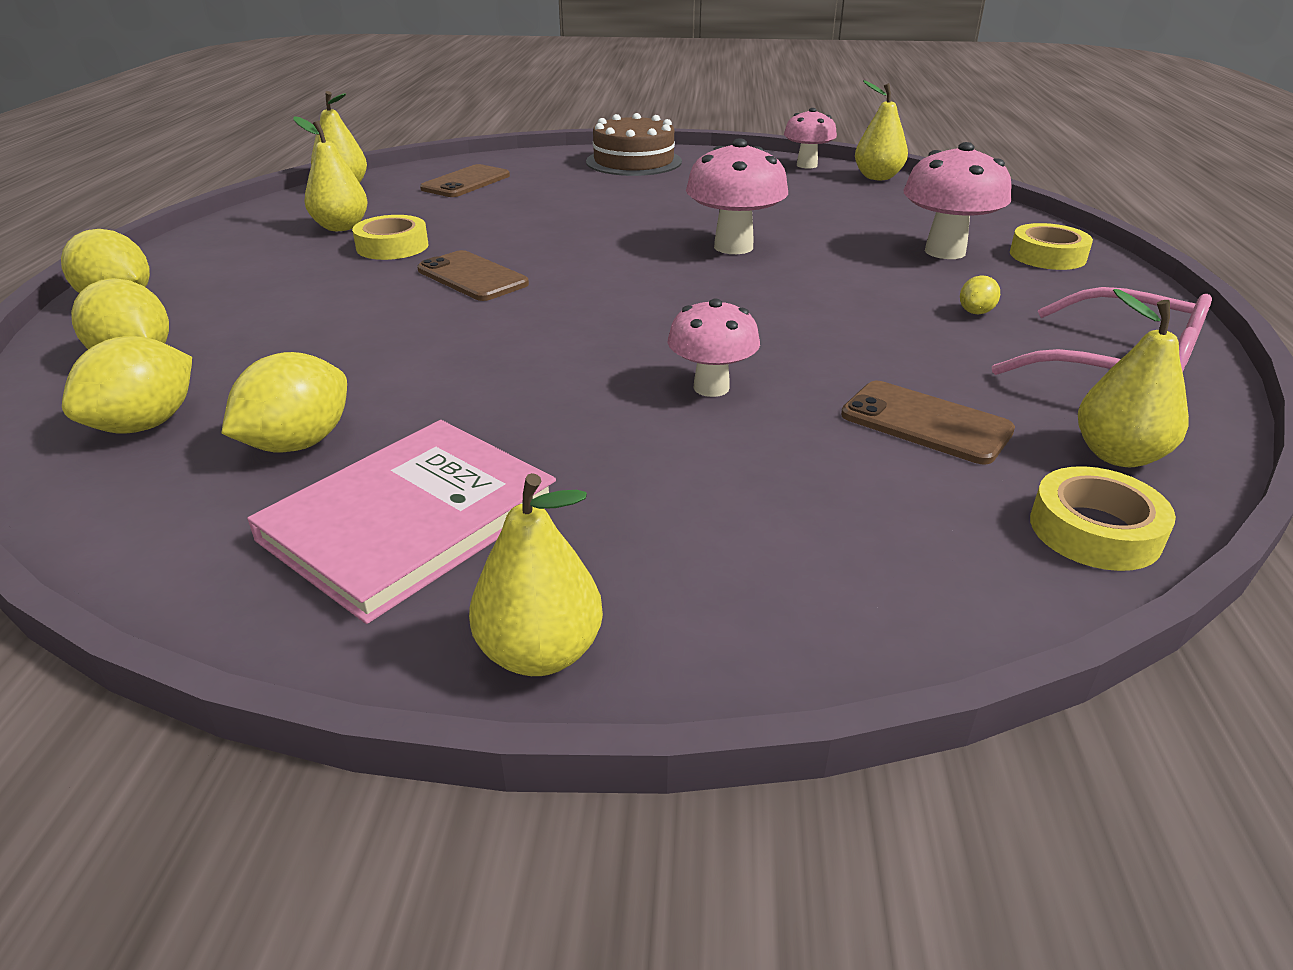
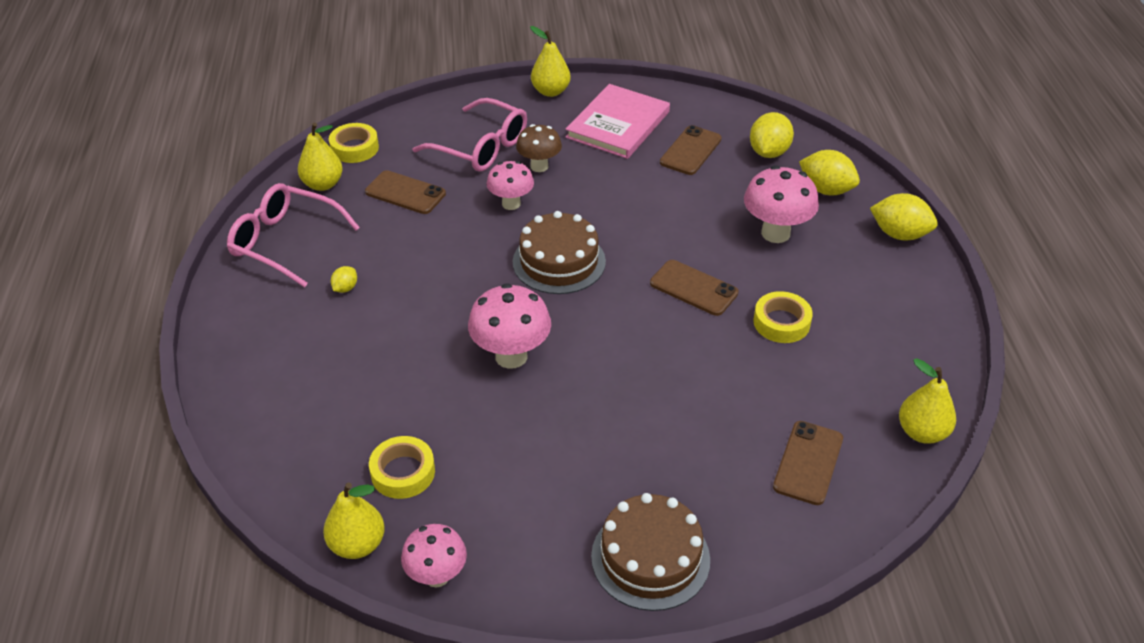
camera: 170 degrees right, 10 degrees up
(298, 443) = (690, 151): yellow lemon -> brown phone
(341, 227) = (848, 348): yellow pear -> none
(639, 445) = (539, 166): none -> brown mushroom
(648, 313) = (559, 261): none -> brown cake
(768, 499) = (481, 147): none -> pink glasses
(945, 251) = (338, 370): pink mushroom -> pink mushroom (775, 233)
(1047, 256) = (256, 374): yellow tape -> yellow tape (403, 472)

